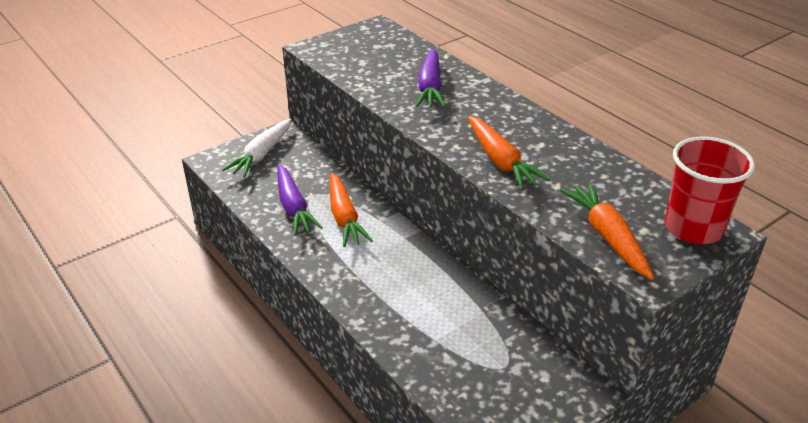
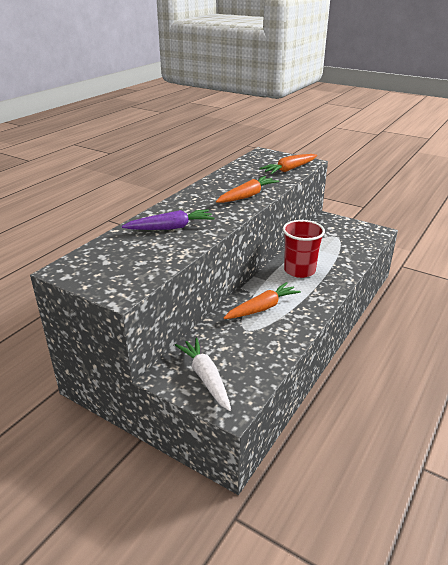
camera: 110 degrees left, 5 degrees down
(262, 154) = (205, 378): white carrot -> white carrot turned 120 degrees counterclockwise
(293, 207) = (267, 334): purple carrot -> none
(693, 228) = (265, 156): red cup -> red cup (299, 270)

